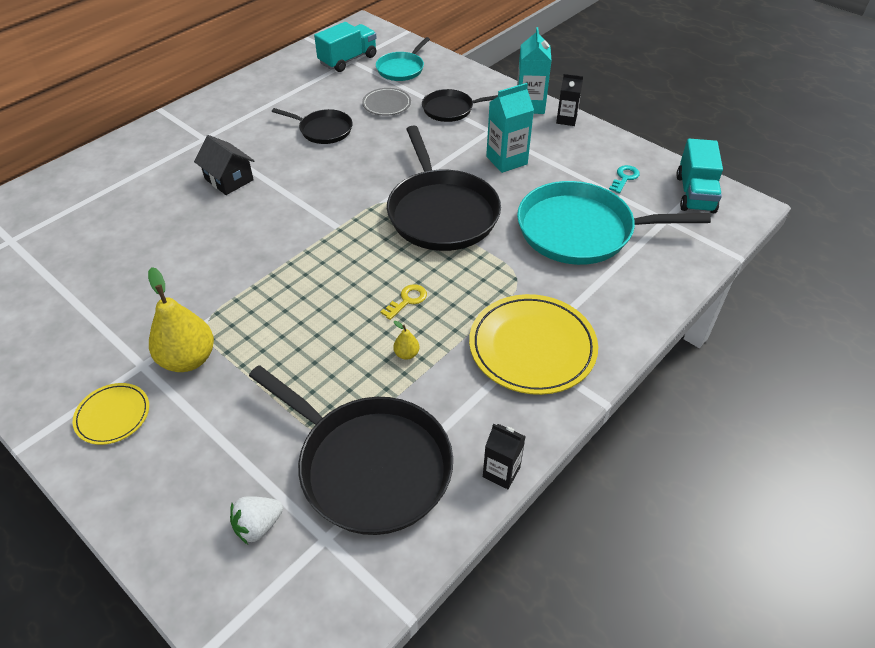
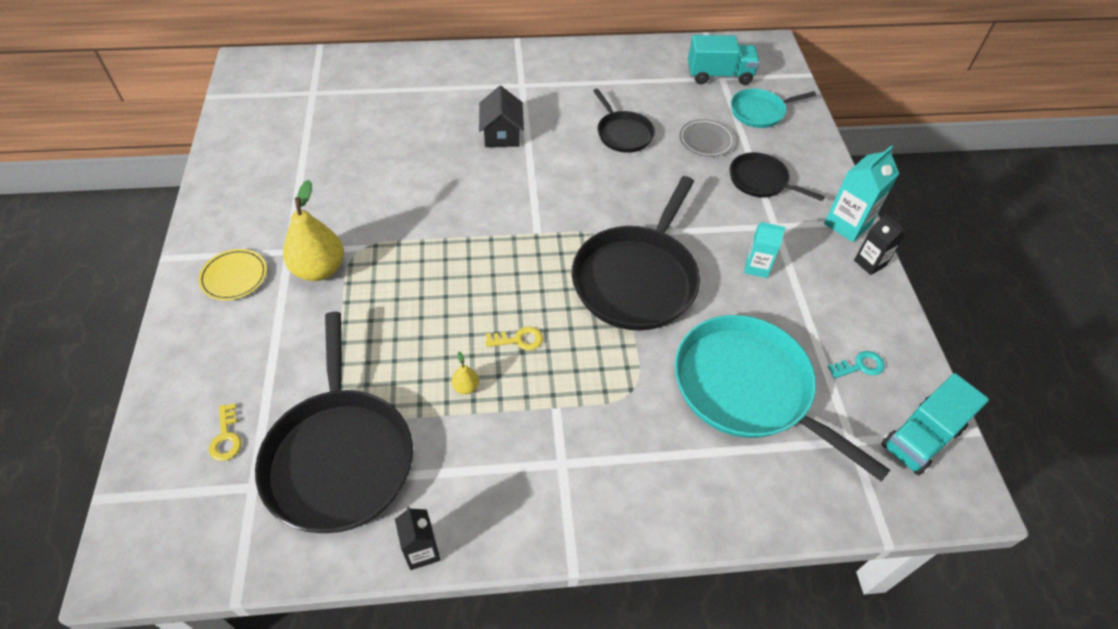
camera: 40 degrees right, 5 degrees up
(258, 526) = (226, 437): white strawberry -> yellow key
(506, 160) = (756, 267): turquoise carton -> turquoise carton, size x0.64
(532, 347) = (571, 465): yellow plate -> none

